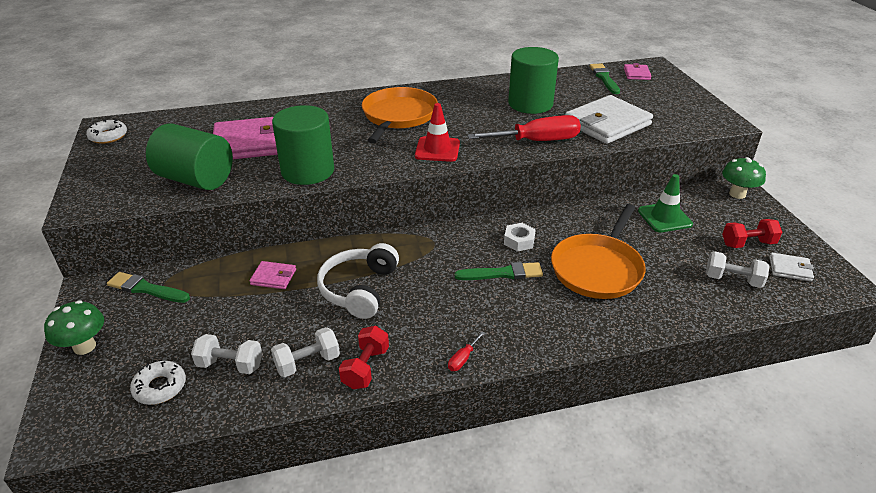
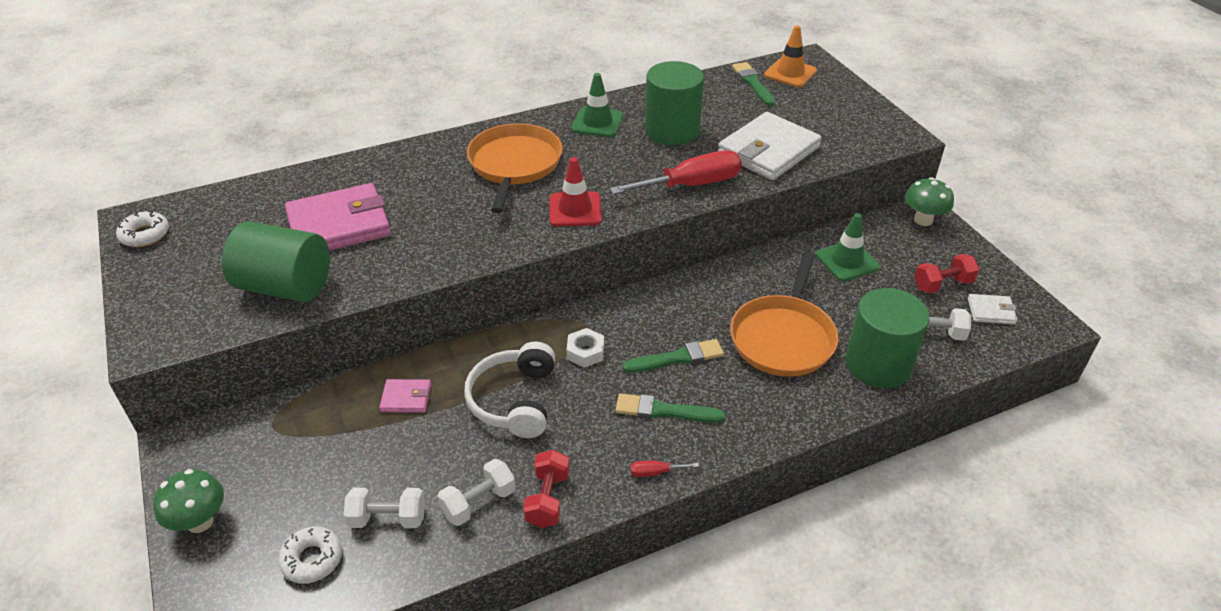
camera: 10 degrees left, 5 degrees up
(146, 289) = (251, 435): green brush -> green brush (664, 411)
(308, 171) = (423, 258): green cylinder -> green cylinder (878, 364)
(463, 359) = (655, 472): red screwdriver -> red screwdriver turned 60 degrees clockwise
(472, 94) = (597, 122): none -> green traffic cone
(519, 241) = (687, 312): white nut -> white nut (585, 352)
(636, 74) = (790, 73): pink wallet -> orange traffic cone

